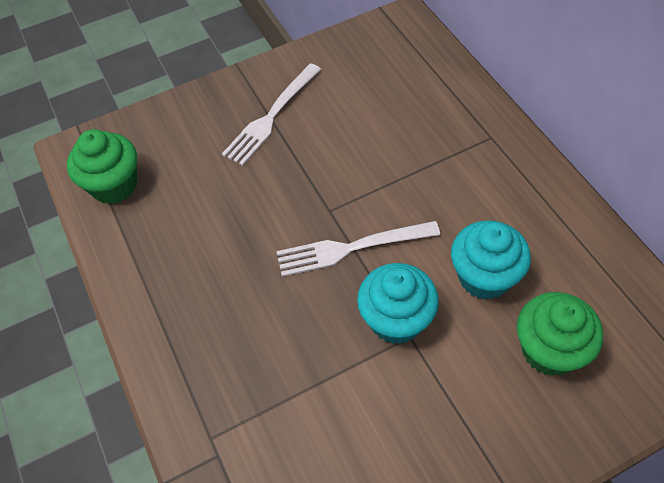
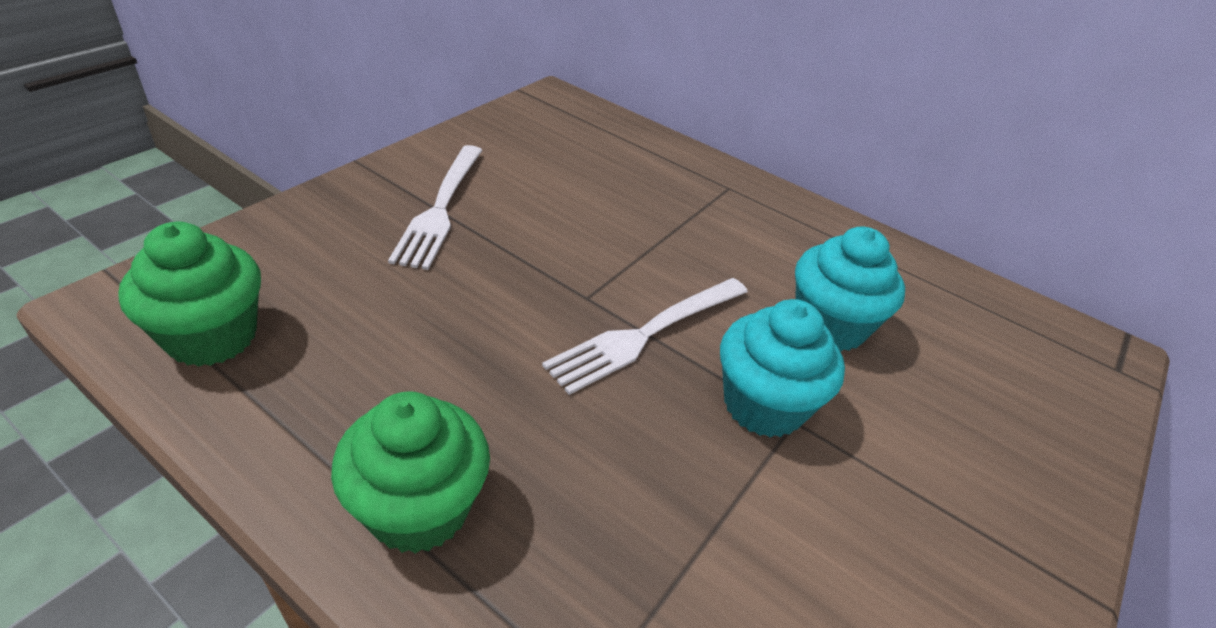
camera: 35 degrees left, 15 degrees down
(549, 350) = (961, 386): green cupcake -> green cupcake (419, 508)

